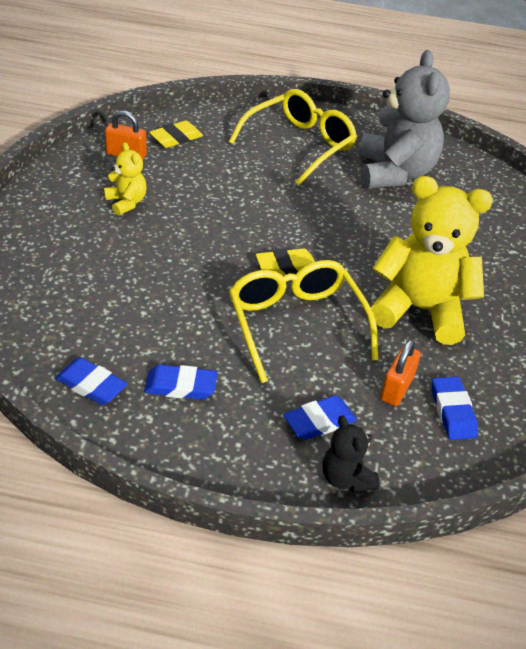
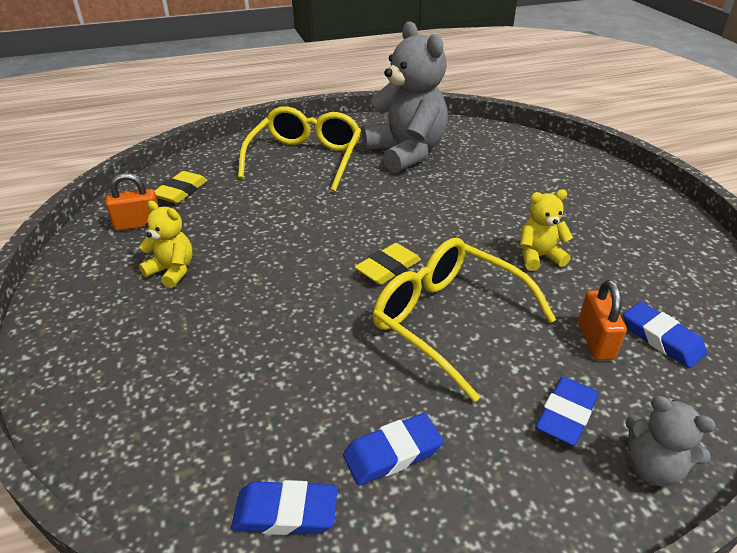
camera: 25 degrees left, 5 degrees down
(346, 478) = (652, 467): black teddy bear -> grey teddy bear
(420, 310) = (538, 257): yellow teddy bear -> yellow teddy bear, size x0.47

